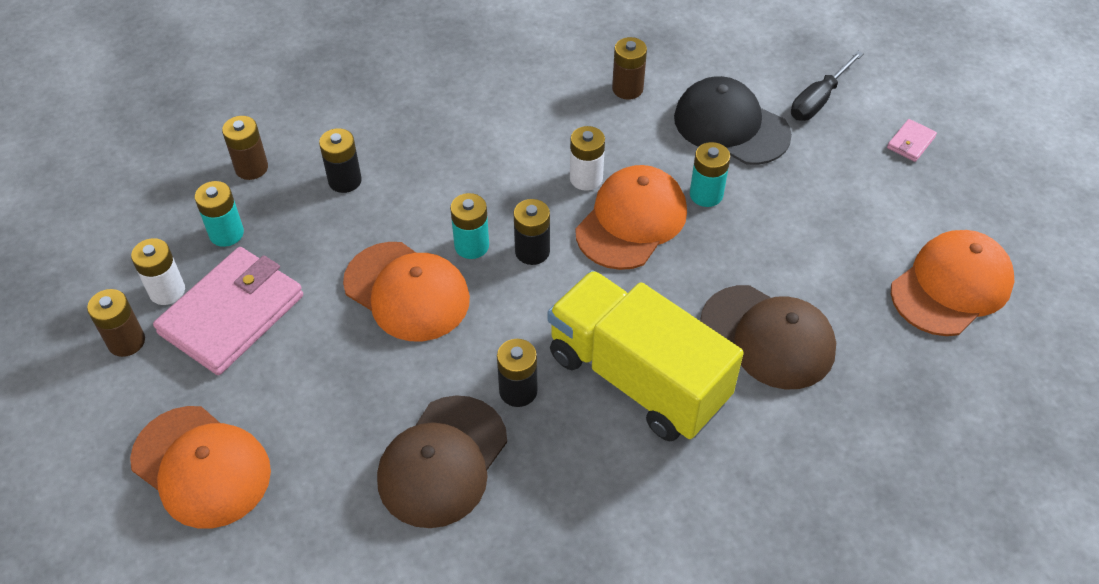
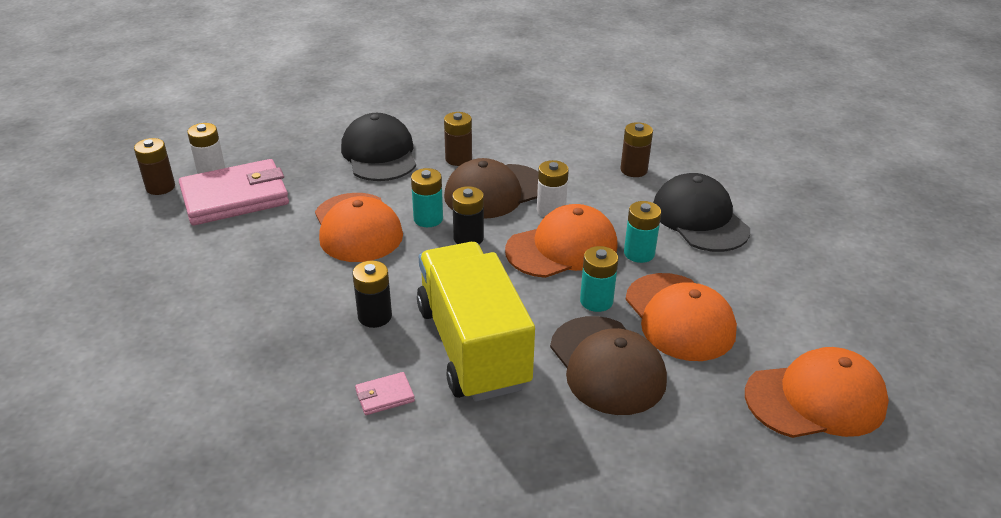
camera: 30 degrees right, 15 degrees down
(201, 467) = (129, 270): orange cap -> orange cap (679, 317)
(226, 233) = (277, 155): turquoise battery -> turquoise battery (596, 301)
(251, 168) = (328, 128): brown battery -> brown battery (458, 159)
(345, 180) = (379, 154): black battery -> black cap
(442, 461) = (279, 335): brown cap -> brown cap (494, 191)
(818, 100) = (793, 228): black screwdriver -> none
(911, 142) = (859, 283): pink wallet -> pink wallet (385, 396)

